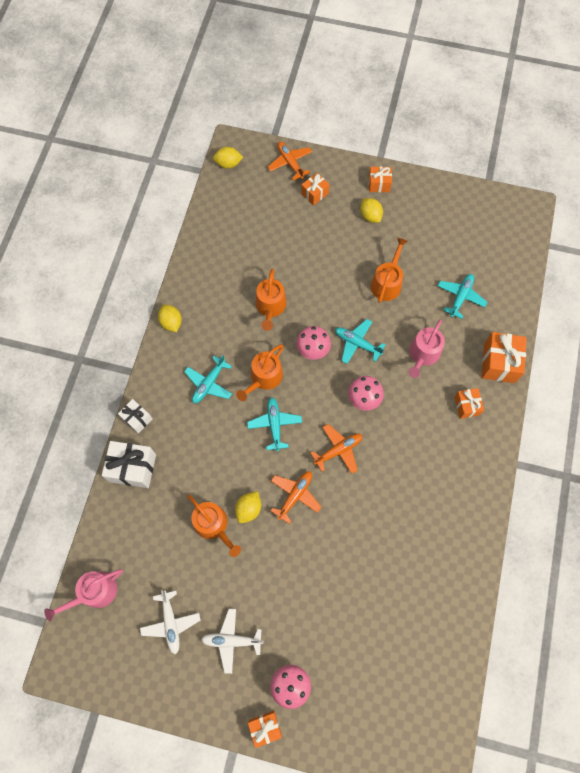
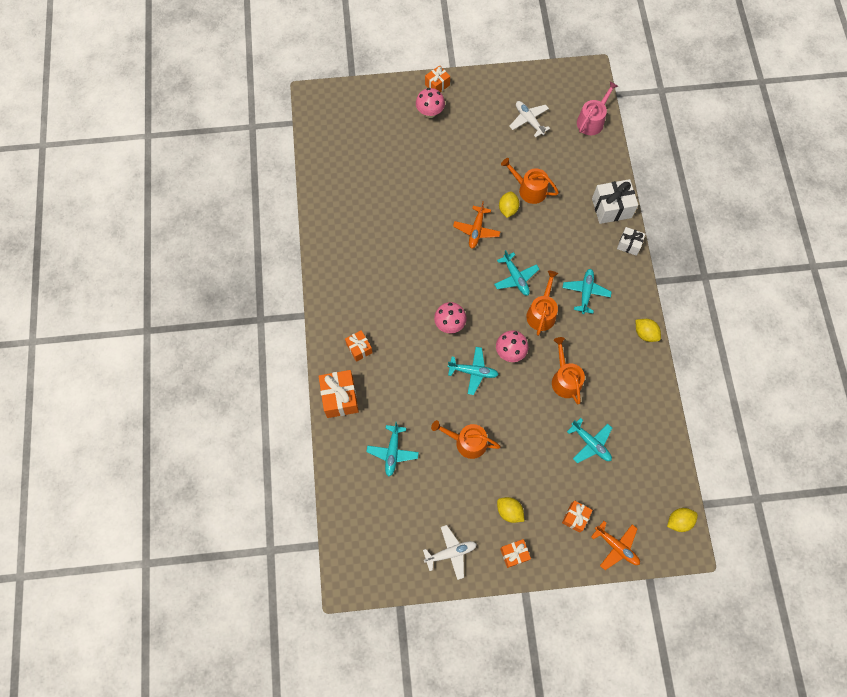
camera: 160 degrees right, 0 degrees up
(232, 640) = (481, 124): white plane -> white plane (450, 552)
(273, 245) = (590, 443): none -> turquoise plane
(338, 450) = (455, 275): orange plane -> none
(387, 283) = (467, 442): orange watering can -> orange watering can turned 105 degrees clockwise
(423, 354) = (411, 382): pink watering can -> none

